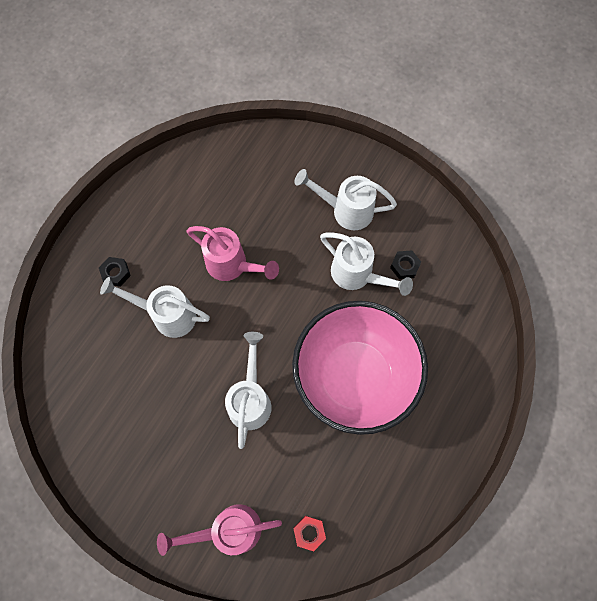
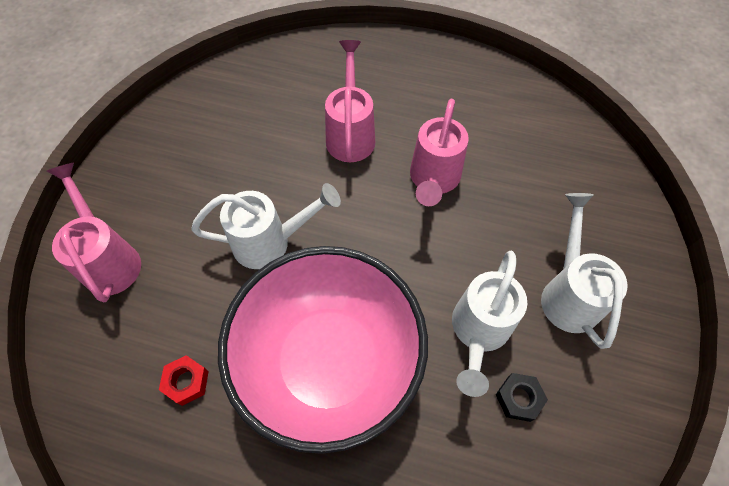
camera: 75 degrees right, 10 degrees down
(116, 273) = (382, 78): black nut -> none
(167, 315) = (350, 134): white watering can -> pink watering can
(309, 532) = (109, 353): red nut -> red nut (186, 382)

